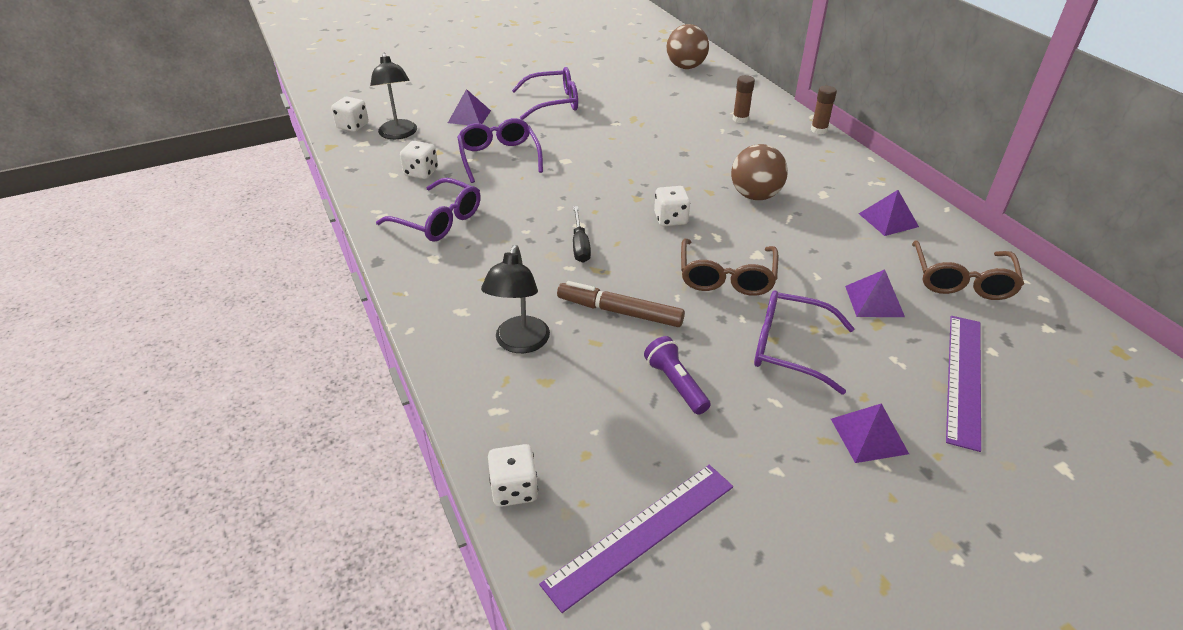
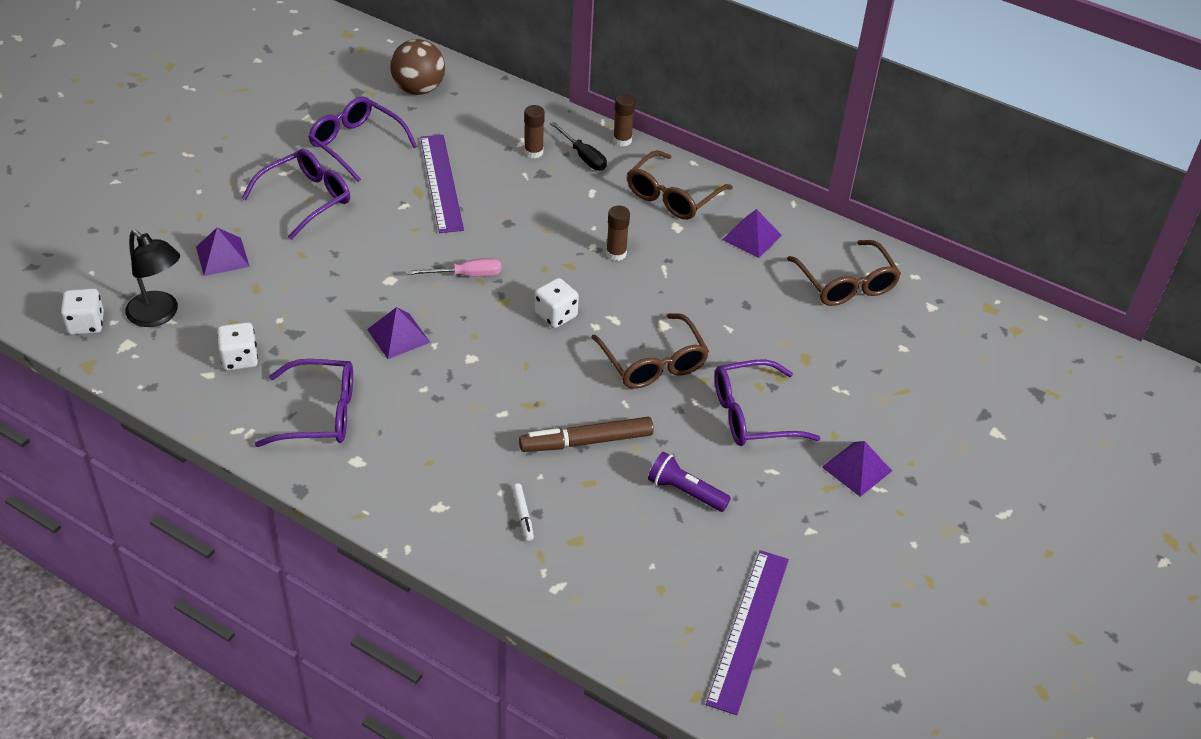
camera: 35 degrees left, 5 degrees up
(499, 157) = (312, 303): purple glasses -> purple glasses (356, 144)
(514, 489) = (628, 645): white dice -> none
(519, 343) = (523, 515): black lamp -> white marker
(580, 245) = (492, 383): black screwdriver -> black screwdriver (583, 156)
(623, 174) = (466, 275): none -> pink screwdriver
(755, 196) = (616, 254): brown ball -> brown glue stick
(835, 174) = (672, 196): none -> brown glasses
(874, 301) = (790, 336): purple pyramid -> purple pyramid (398, 336)
(964, 378) = (896, 384): purple ruler -> purple ruler (441, 182)

